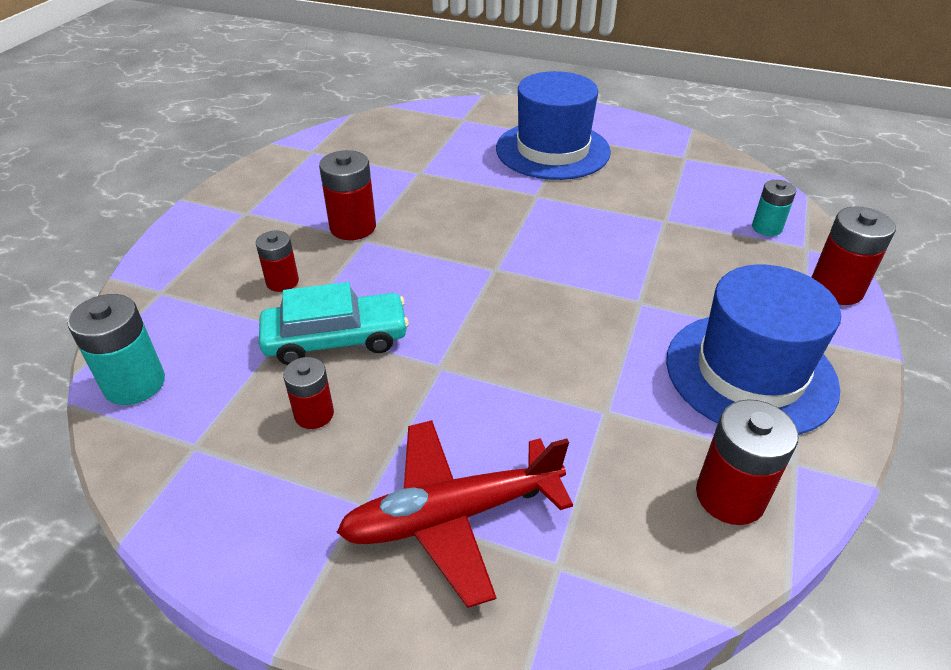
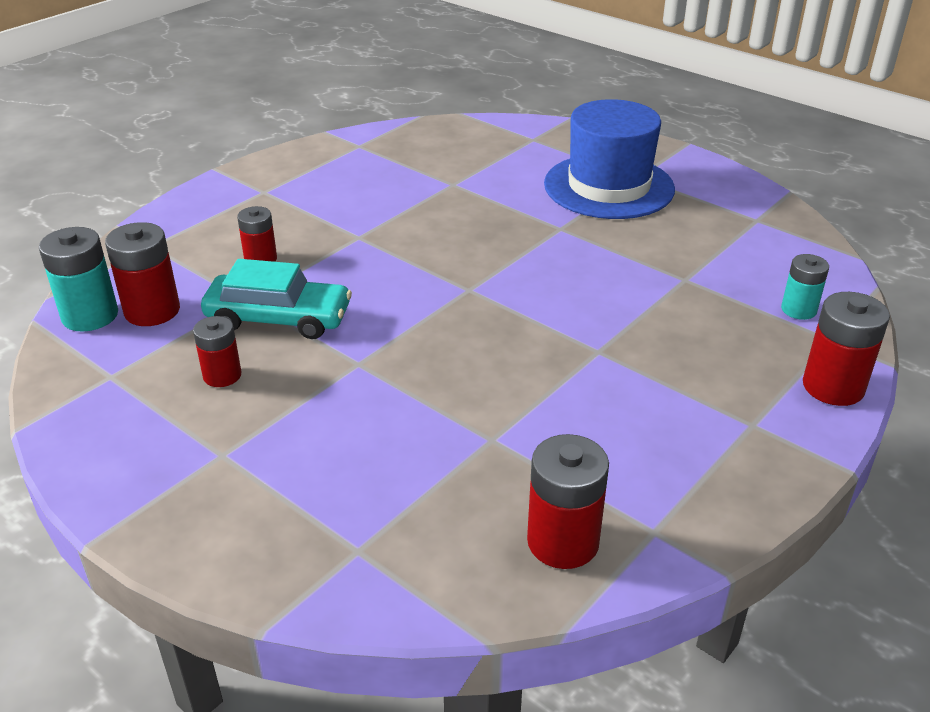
camera: 20 degrees right, 5 degrees down
(353, 227) = (354, 223): red battery -> red battery (152, 311)
(452, 515) = (290, 485): red plane -> none
(750, 373) = (668, 442): blue hat -> none

